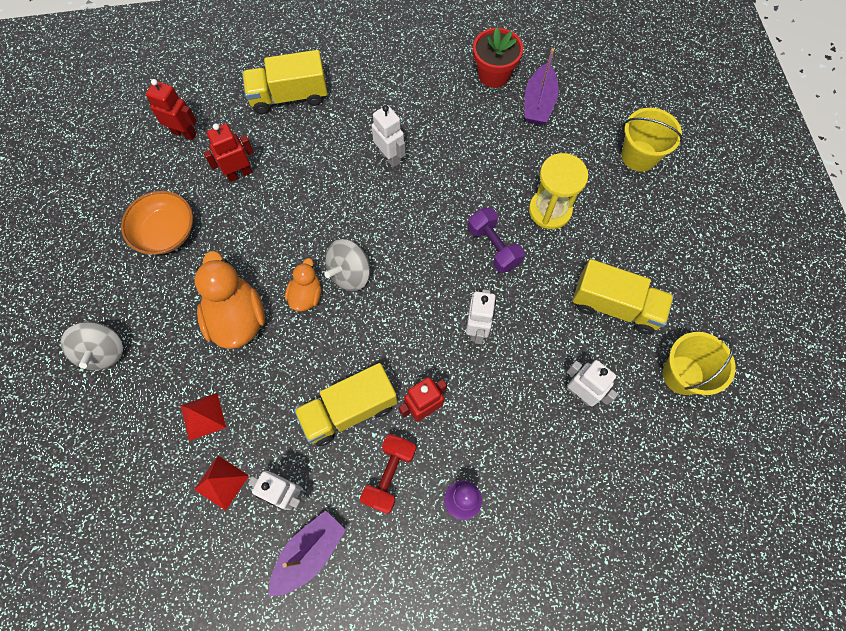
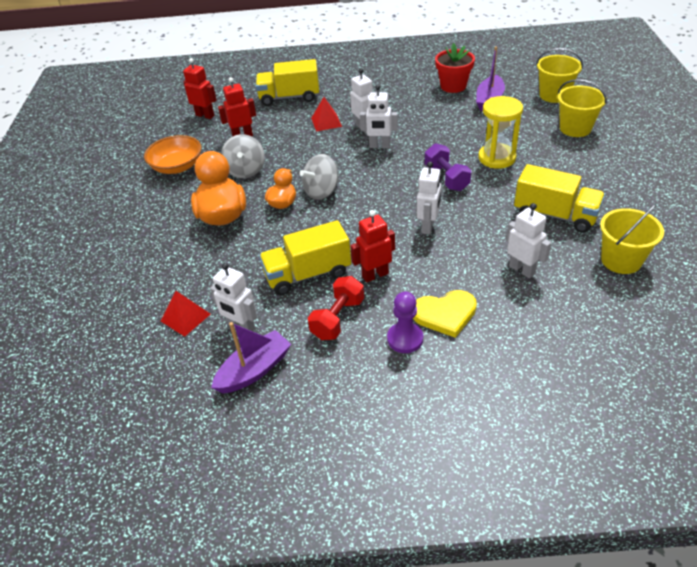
camera: 10 degrees right, 25 degrees down
(103, 352) = (108, 232): grey spinning top -> grey spinning top (246, 170)
(203, 416) = (180, 274): red pyramid -> red pyramid (326, 122)
(411, 190) = (379, 146): none -> white robot
(502, 462) = (445, 314): none -> yellow heart
(615, 93) = (554, 95): none -> yellow bucket

